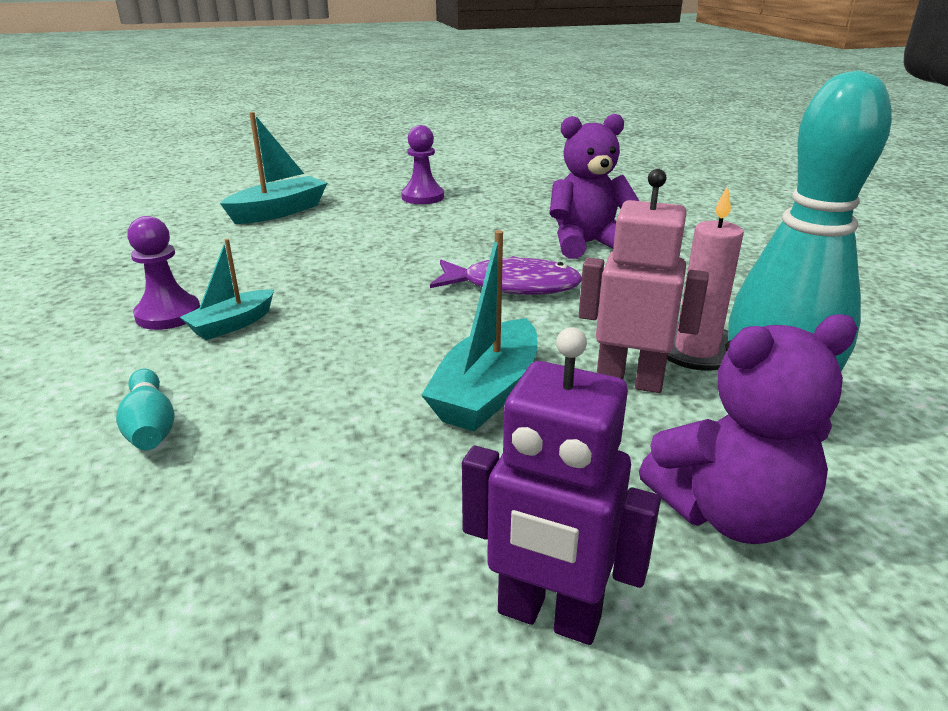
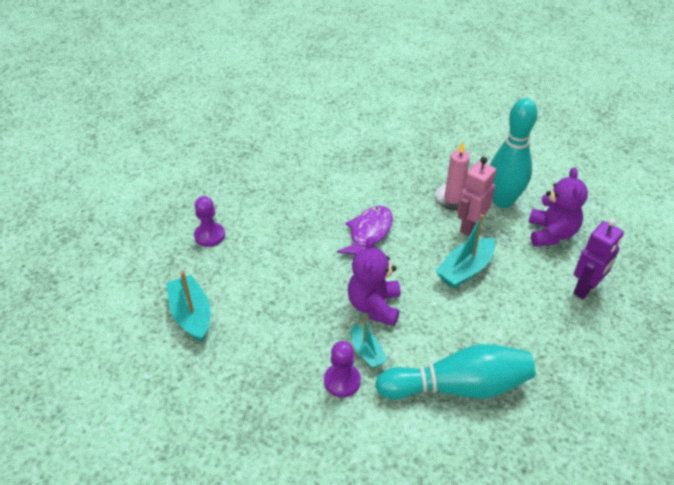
camera: 70 degrees left, 15 degrees up
(150, 426) = (458, 387): turquoise bowling pin -> turquoise bowling pin, size x2.22
(487, 392) = (465, 270): turquoise boat -> turquoise boat turned 90 degrees clockwise
(587, 244) = (330, 190): purple teddy bear -> purple teddy bear (374, 306)

